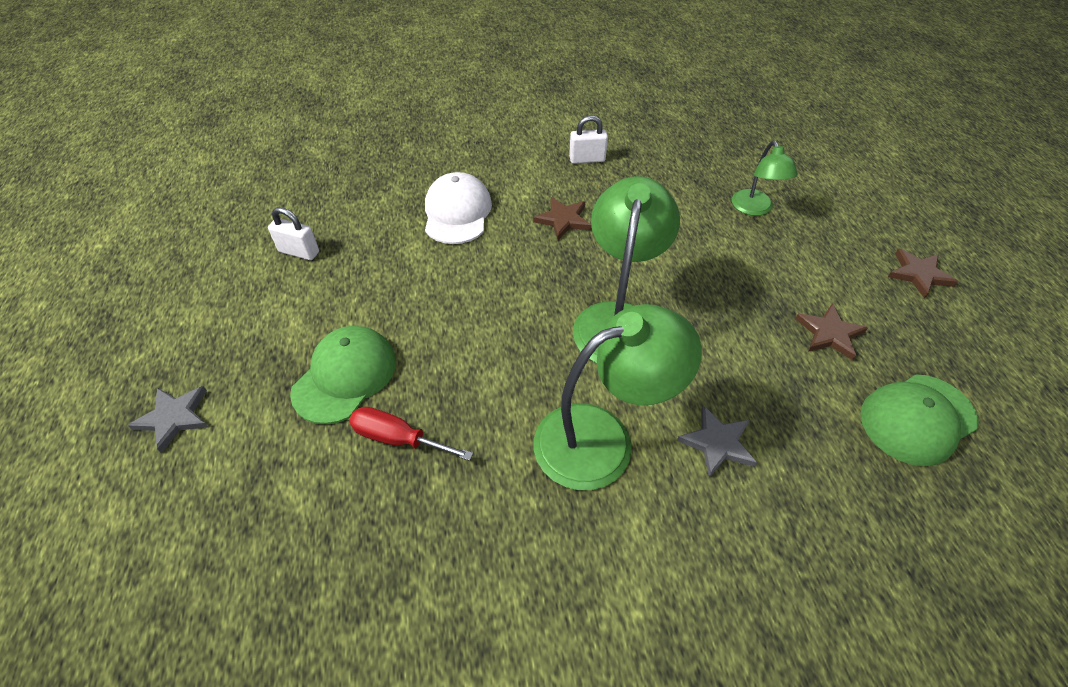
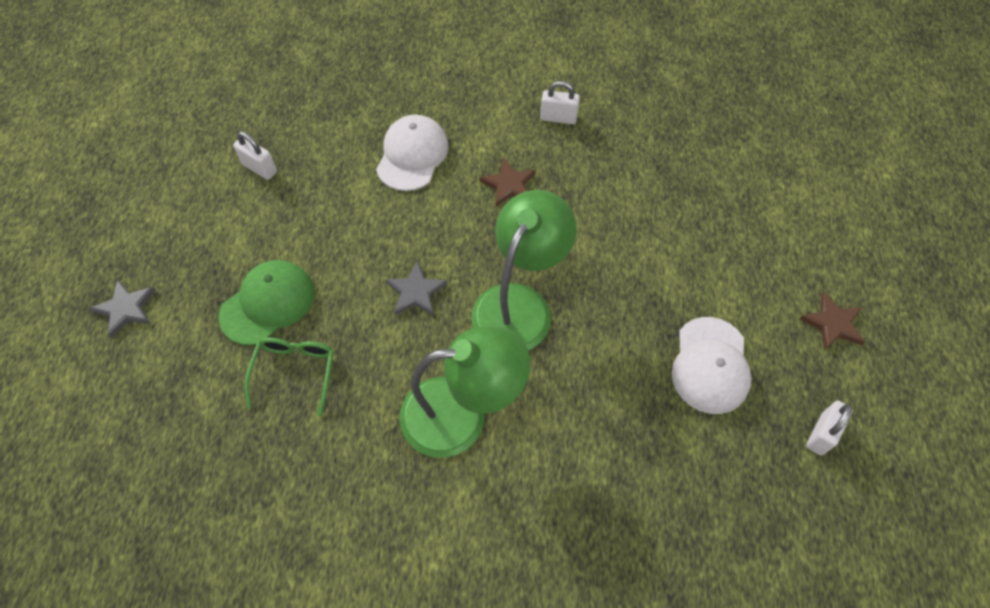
camera: 15 degrees right, 10 degrees up
(398, 438) = (295, 371): red screwdriver -> green glasses
(717, 443) = (558, 443): grey star -> grey star (416, 292)
(754, 209) = (702, 212): green lamp -> none
(830, 334) = (710, 365): brown star -> white cap
(917, 419) = (749, 468): green cap -> none
(965, 371) = (821, 434): none -> white padlock

